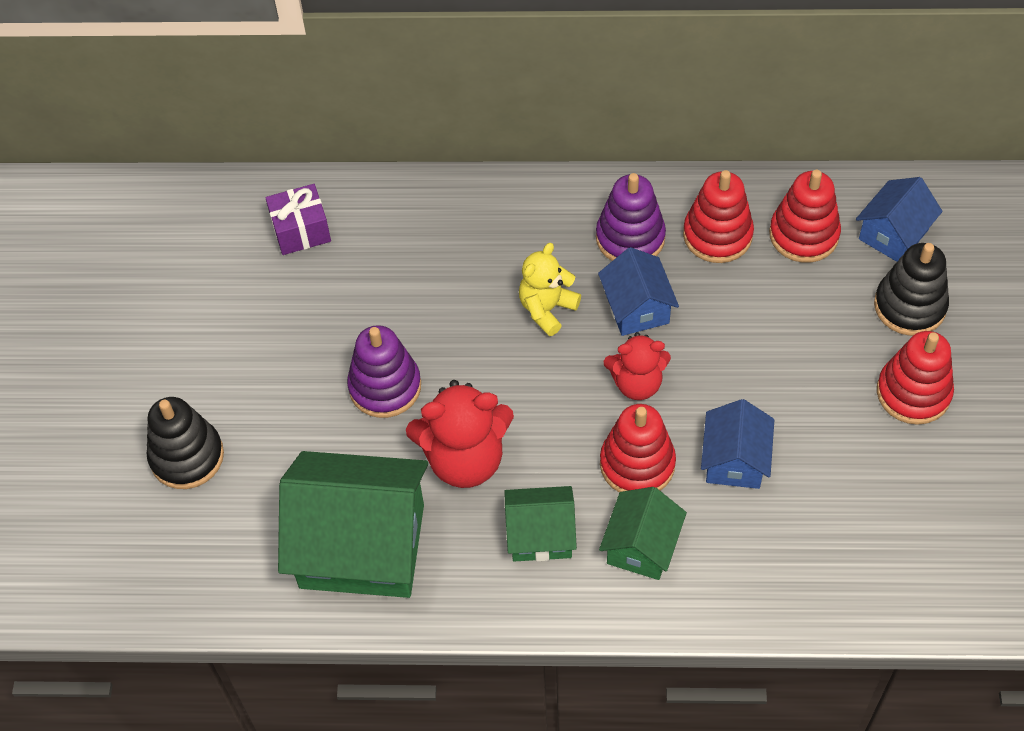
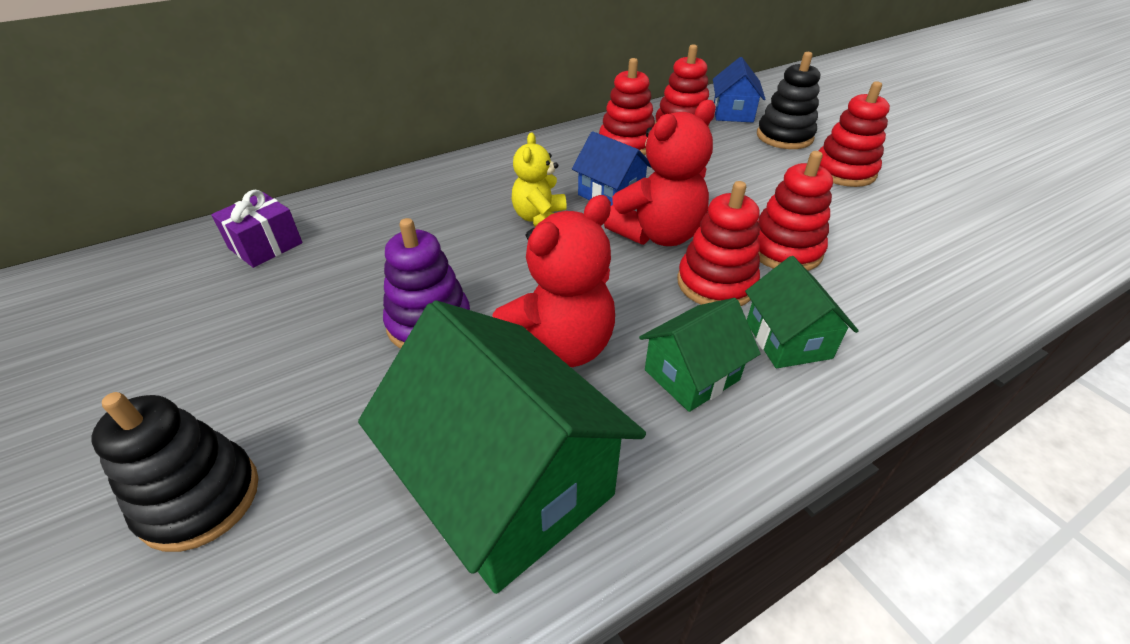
camera: 35 degrees left, 15 degrees down
(362, 546) = (508, 484): green house -> green house turned 75 degrees clockwise
(630, 238) = (567, 163): purple stacking toy -> none
(637, 383) = (658, 234): red teddy bear -> red teddy bear, size x1.57
(734, 460) = (784, 250): blue house -> red stacking toy

